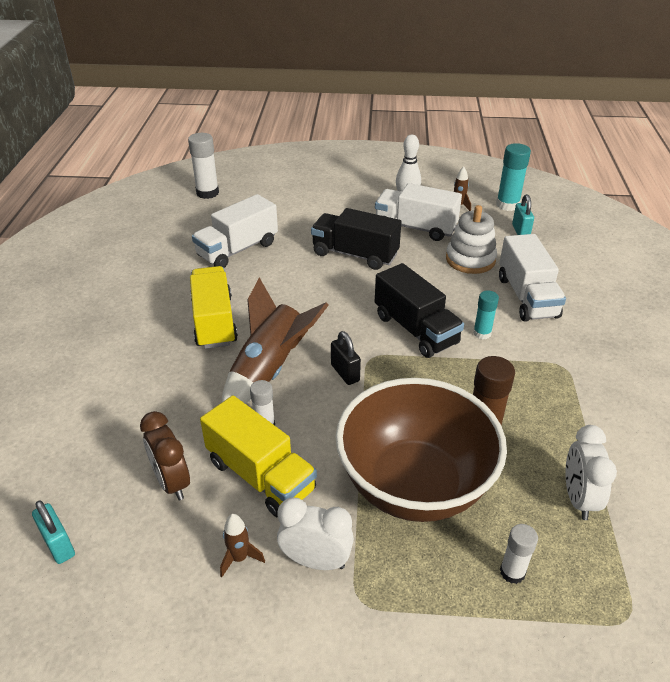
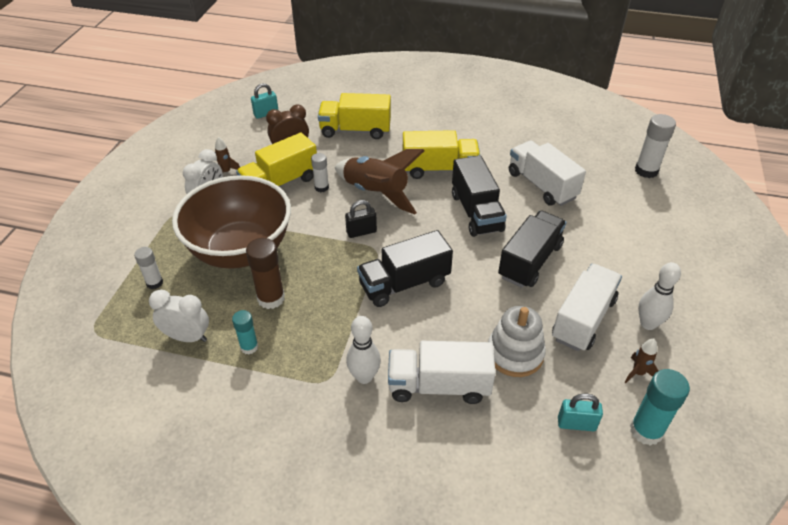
camera: 100 degrees right, 5 degrees up
(123, 412) = (355, 130): none -> yellow truck
(290, 289) = (476, 212): none -> black truck
(482, 333) = (388, 330): turquoise glue stick -> turquoise glue stick (249, 347)
(544, 342) = (364, 377): none -> white bowling pin

